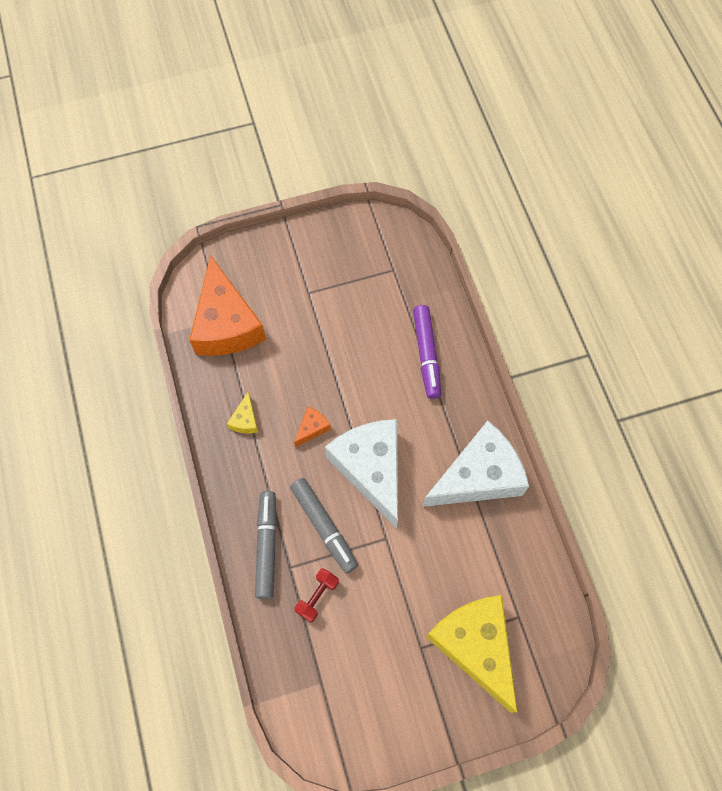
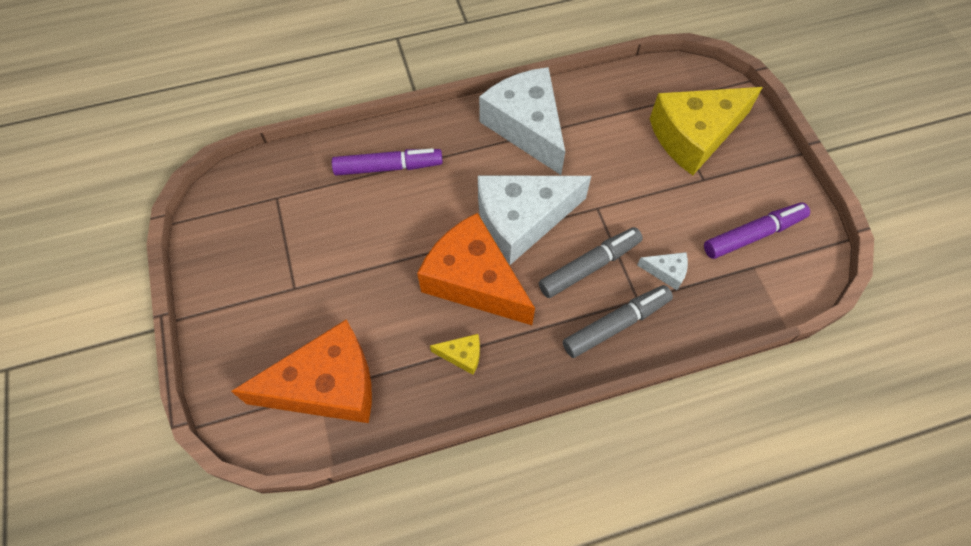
camera: 90 degrees left, 5 degrees down
(267, 546) = (616, 324): grey marker -> grey marker turned 150 degrees clockwise
(312, 428) = (473, 280): orange cheese -> orange cheese, size x2.47
(317, 596) = (666, 272): red dumbbell -> white cheese
(356, 689) = (753, 235): none -> purple marker

